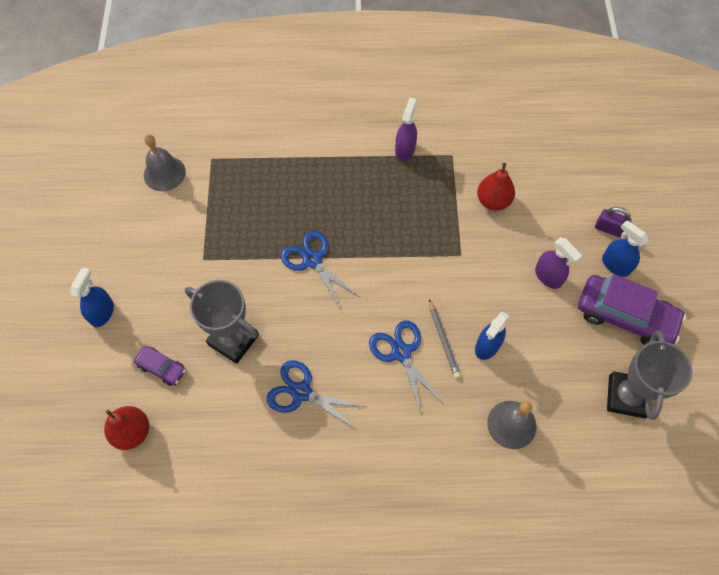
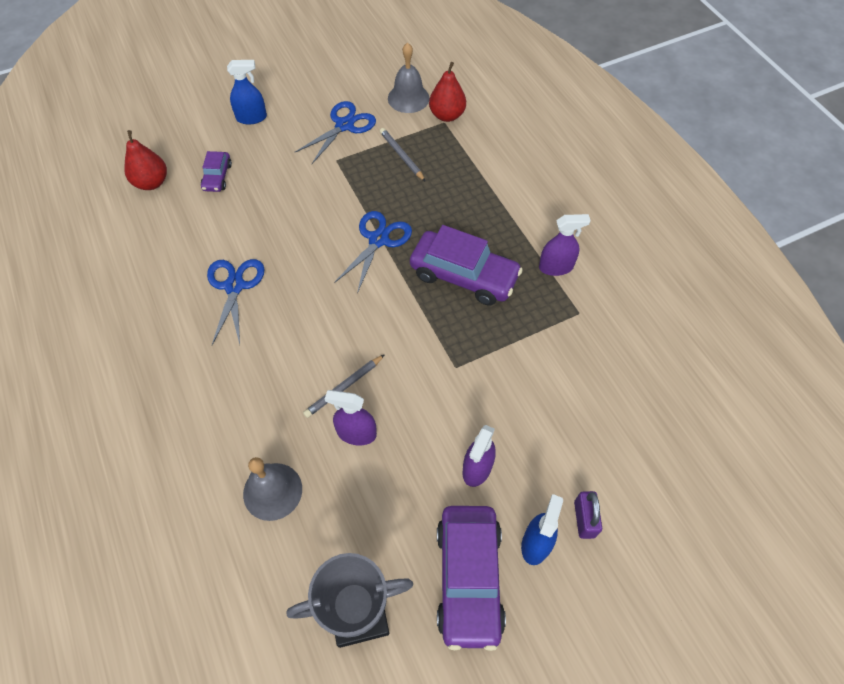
camera: 65 degrees right, 5 degrees down
(230, 206) = (402, 155): none -> grey pencil
(233, 340) = (266, 214): grey trophy -> none
(381, 214) = (464, 275): none -> purple car
(401, 353) = (312, 353): blue scissors -> blue scissors (344, 125)
(487, 346) = (356, 433): blue spray bottle -> purple spray bottle
(493, 201) = (544, 375): red pear -> red pear (447, 115)

